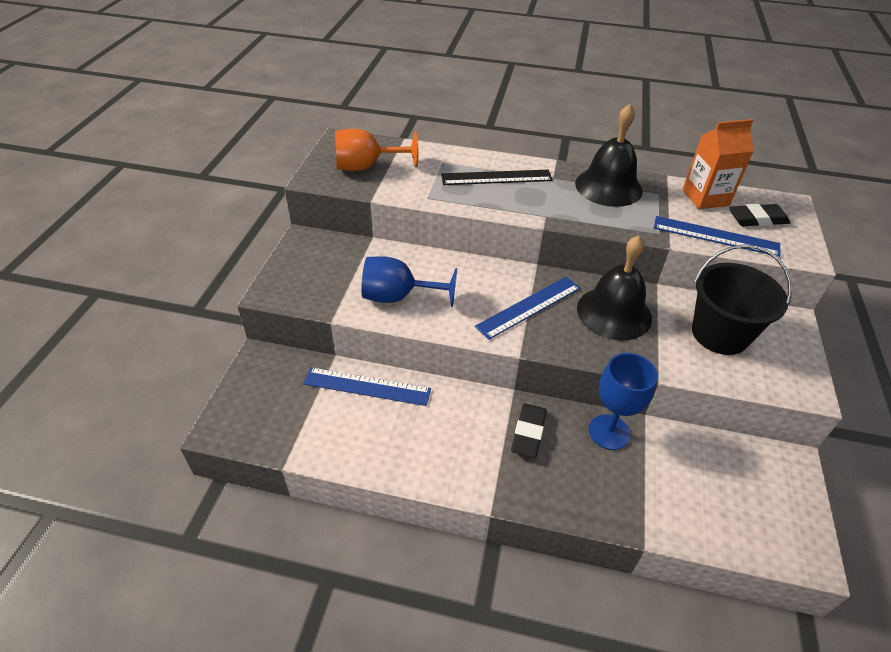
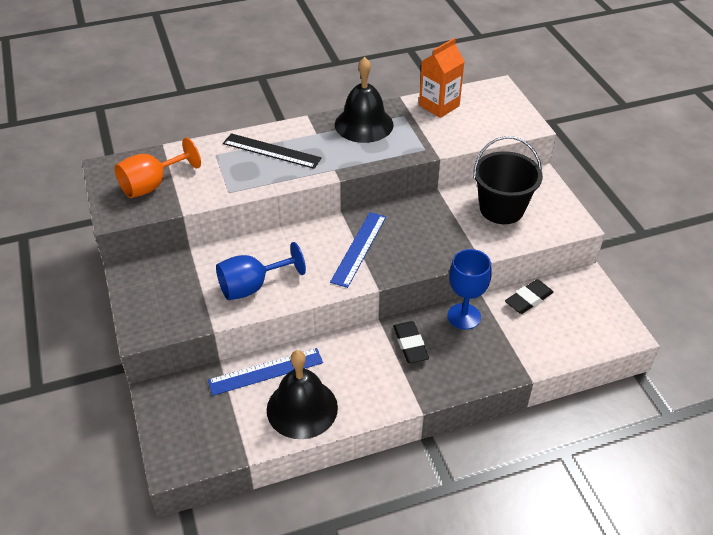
camera: 30 degrees left, 0 degrees up
(496, 178) = (271, 151): black ruler -> black ruler turned 60 degrees clockwise
(614, 313) = (422, 225): black bell -> black bell (302, 408)
(715, 236) = (464, 135): blue ruler -> none
(757, 219) = (484, 110): black eraser -> black eraser (528, 299)

